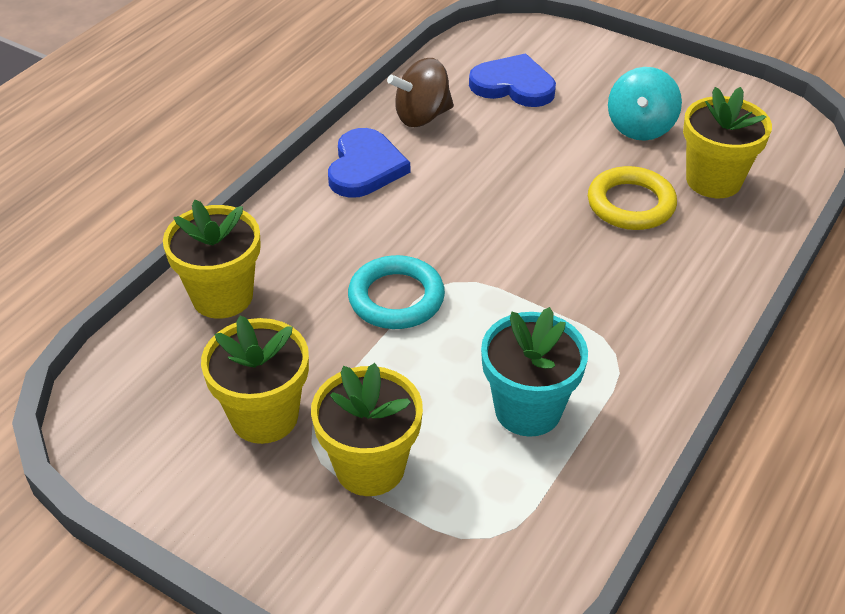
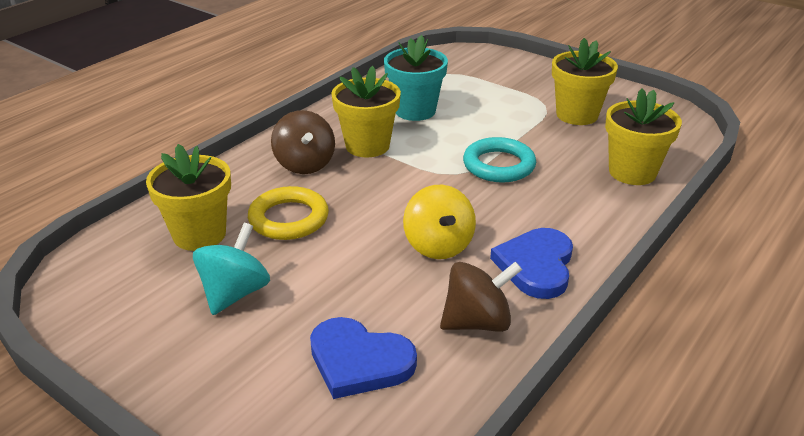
camera: 175 degrees left, 10 degrees down
(370, 467) = (509, 95): yellow flower pot -> yellow flower pot (367, 146)
(463, 182) = (438, 245): none -> yellow spinning top
(650, 284) = (305, 164): none -> brown spinning top

